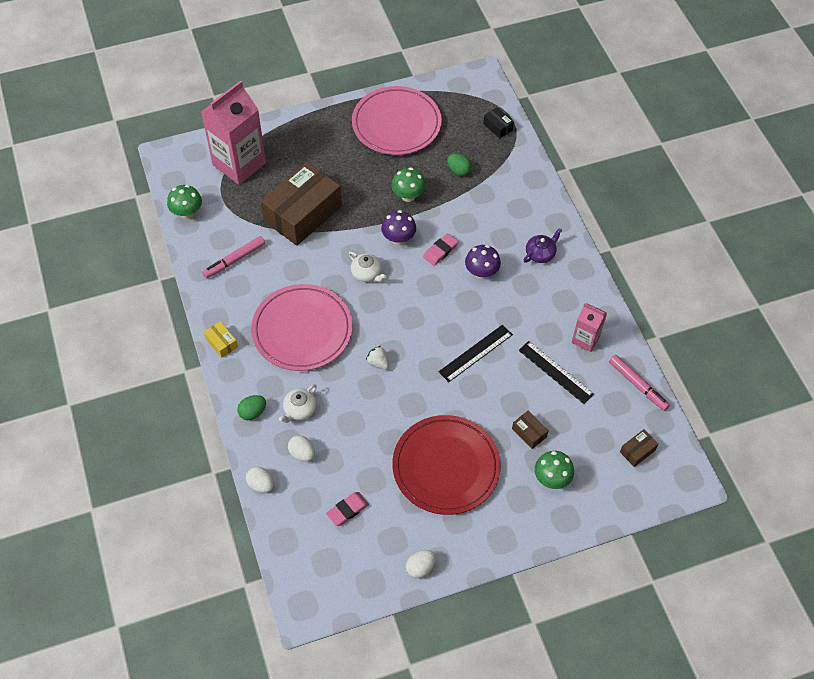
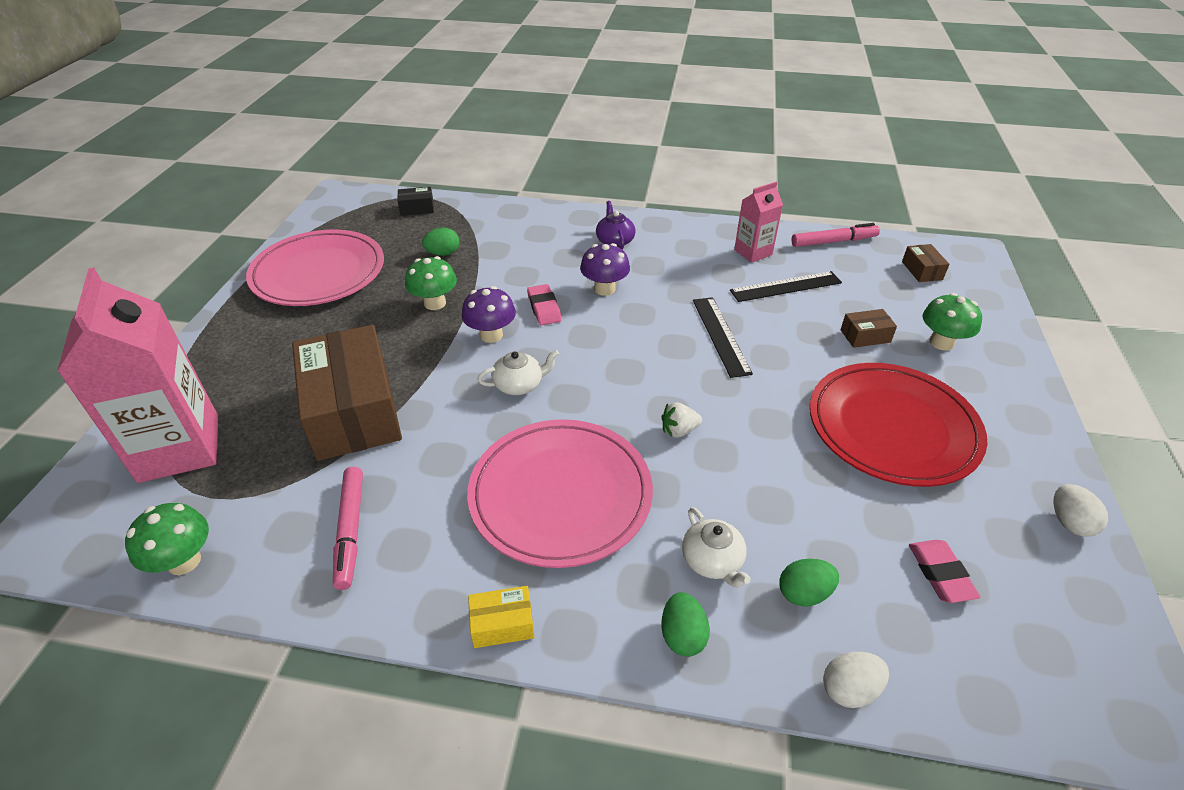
camera: 60 degrees left, 15 degrees down
(302, 453) = (804, 593): white egg -> green egg

